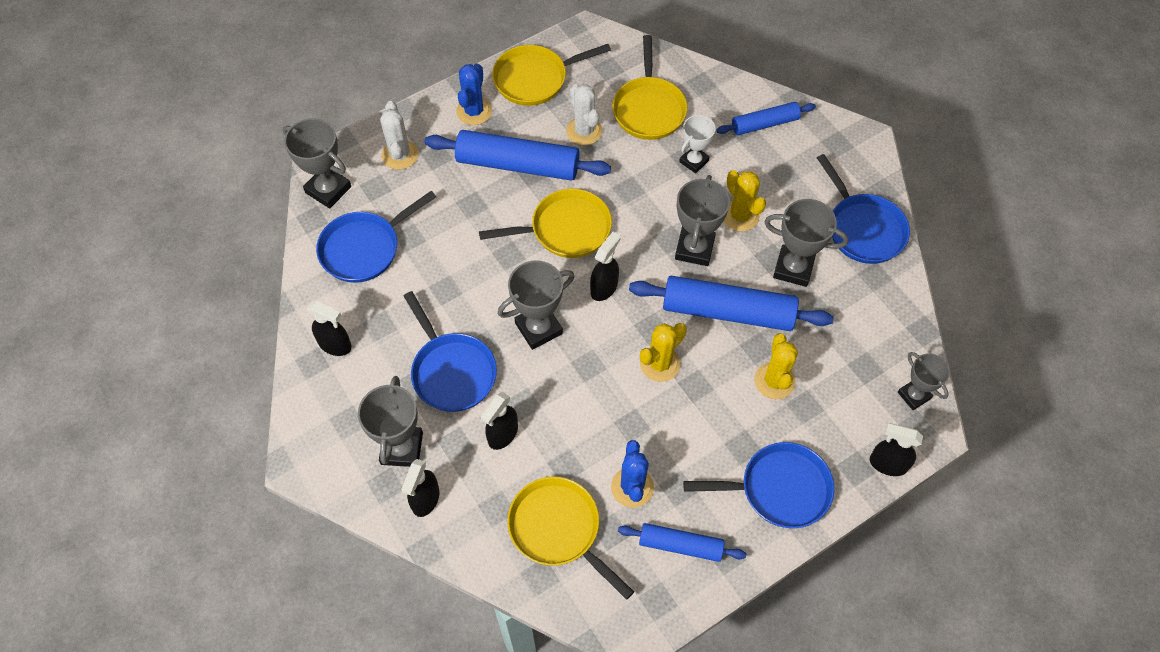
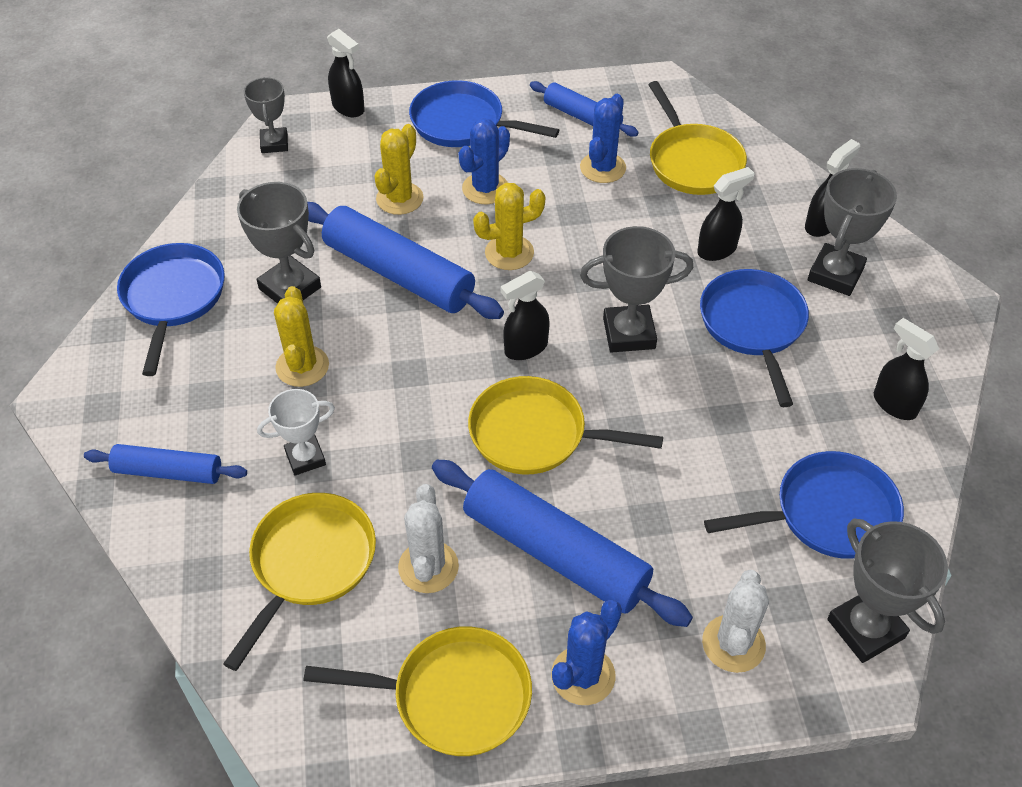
camera: 155 degrees left, 10 degrees down
(694, 249) = (387, 350): grey trophy -> none
(715, 420) = (485, 189): none -> blue cactus

